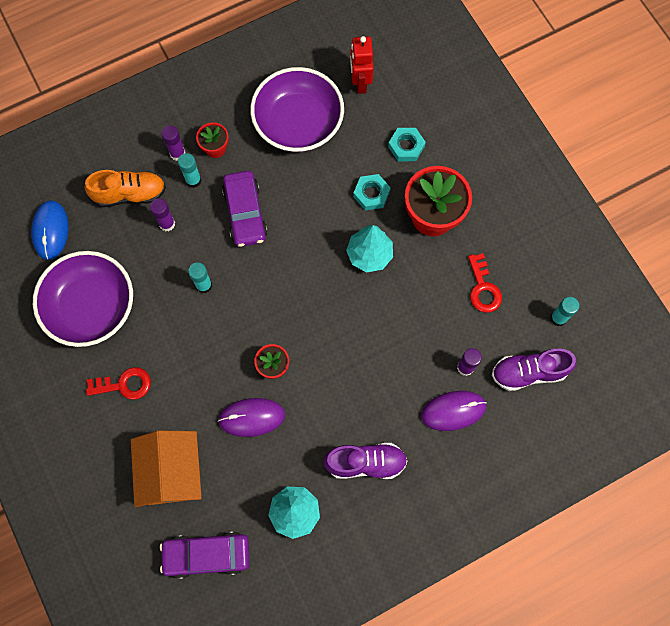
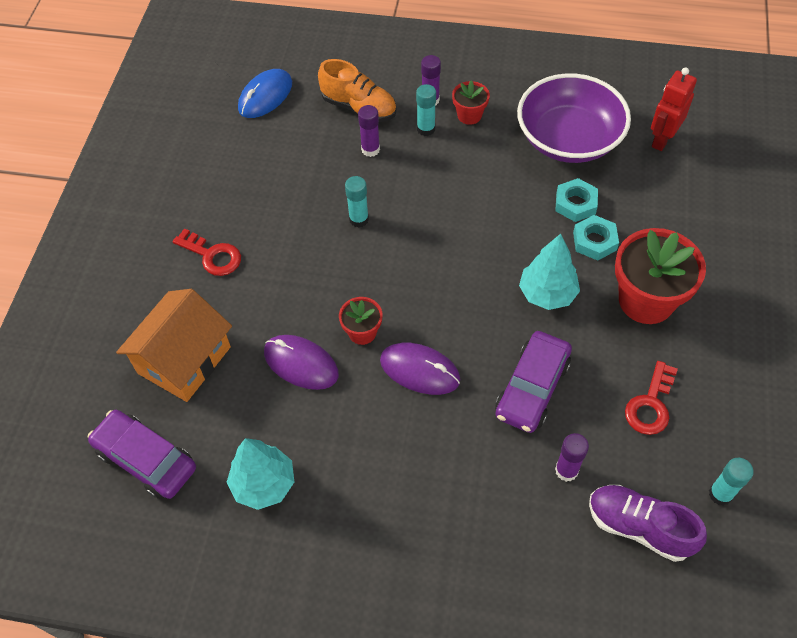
camera: 40 degrees right, 15 degrees down
(91, 307) = (243, 175): purple bowl -> none
(245, 213) = (451, 183): purple car -> purple car (532, 388)
(366, 463) = (377, 489): purple shoe -> none
(406, 146) = (667, 220): turquoise nut -> turquoise nut (575, 203)
(453, 411) = (517, 505): purple mouse -> purple mouse (420, 370)

